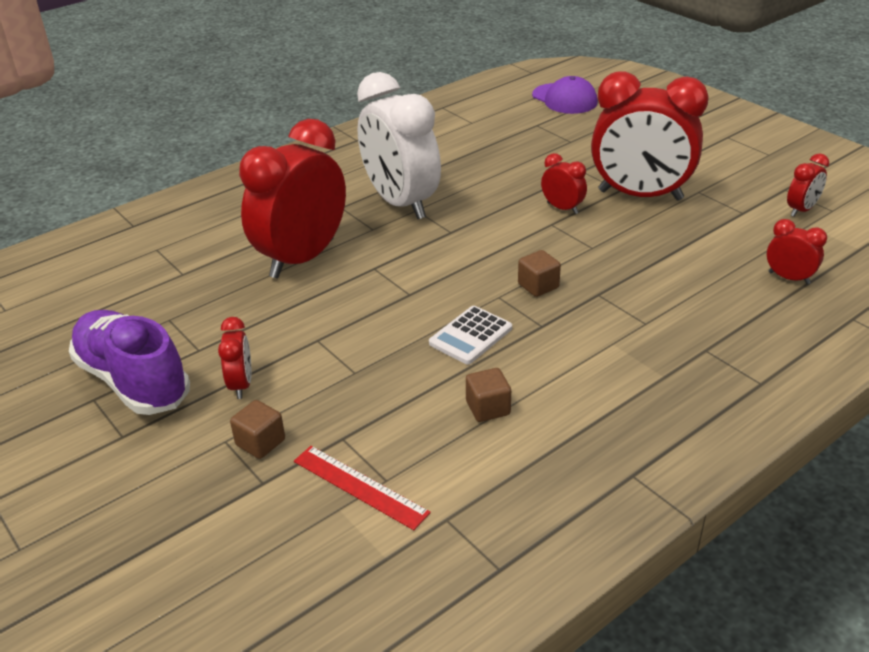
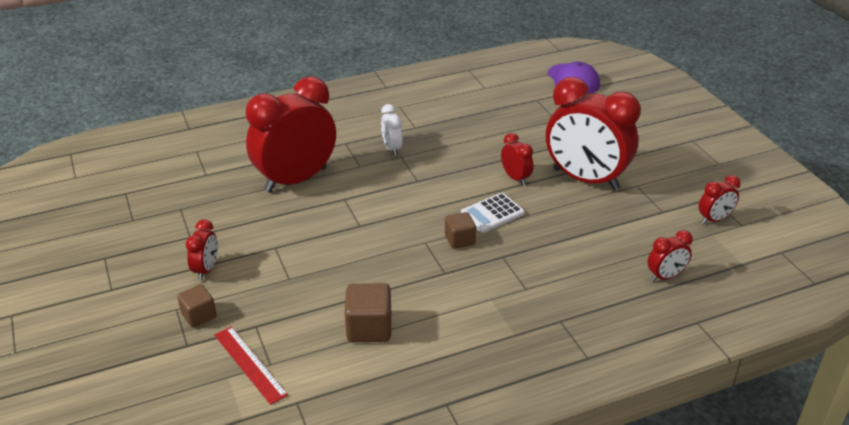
camera: 15 degrees right, 0 degrees up
(133, 380) = (136, 250): purple shoe -> none
(401, 203) = (392, 148): white clock -> white clock, size x0.44
(470, 336) = (387, 269): white calculator -> white calculator (492, 213)
(488, 408) = (369, 328): brown cube -> brown cube, size x1.53
(789, 278) = (665, 276): red clock -> red clock turned 105 degrees clockwise

